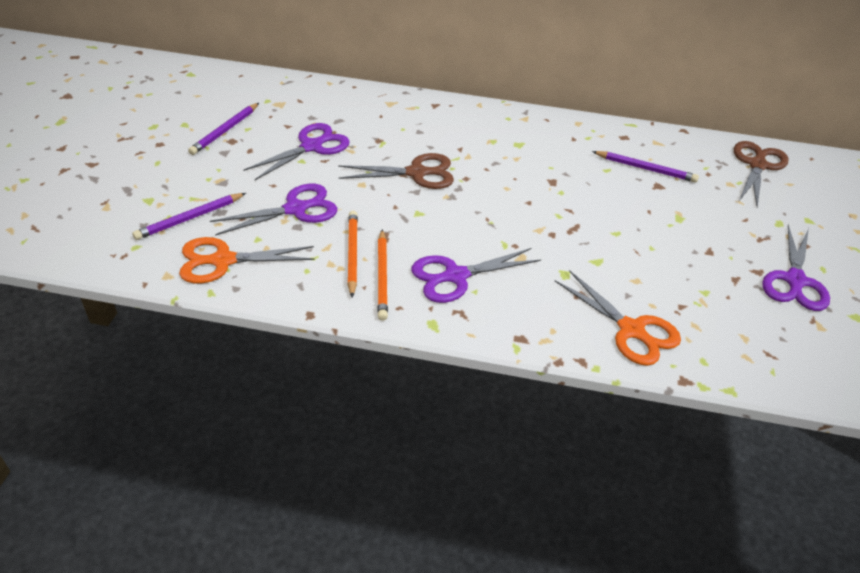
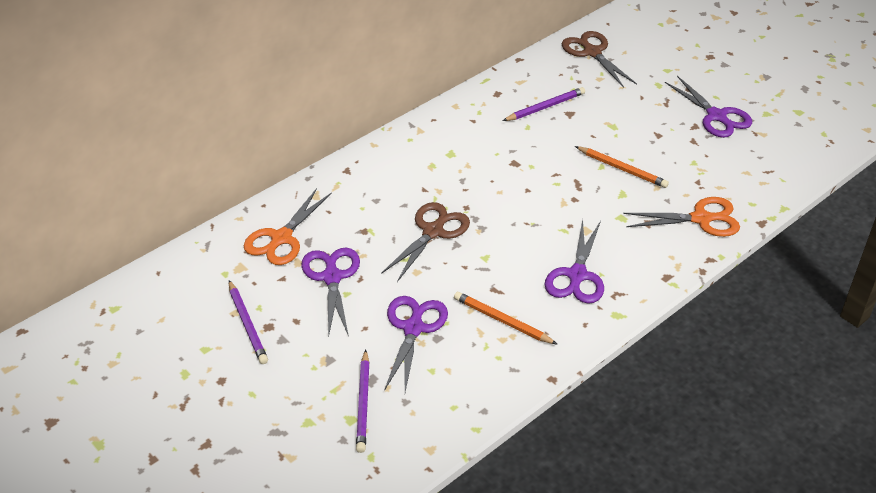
camera: 50 degrees left, 0 degrees up
(222, 260) = (442, 404): orange scissors -> orange scissors (281, 238)
(382, 277) = (544, 316): orange pencil -> orange pencil (622, 169)

